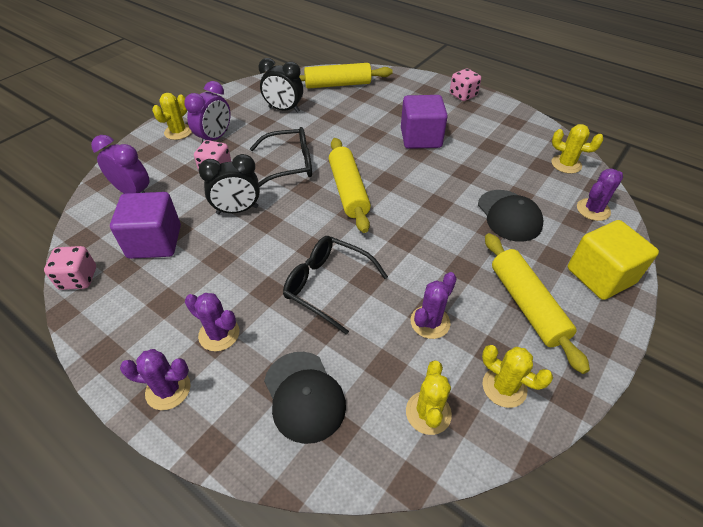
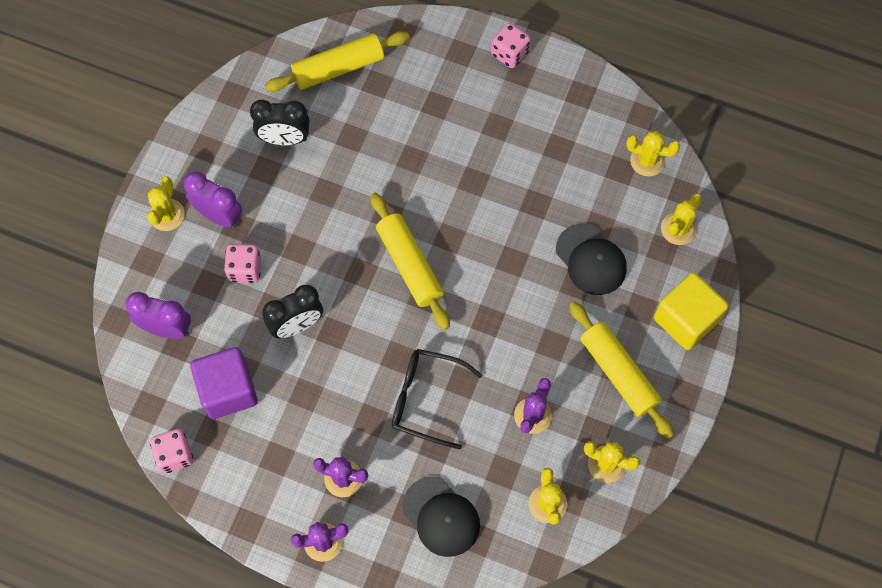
camera: 15 degrees left, 20 degrees up
(215, 138) = (219, 215): purple clock -> purple clock turned 75 degrees counterclockwise
(290, 164) = (328, 239): black glasses -> none
(420, 138) = (472, 154): purple cube -> none
(593, 210) = (678, 229): purple cactus -> yellow cactus

